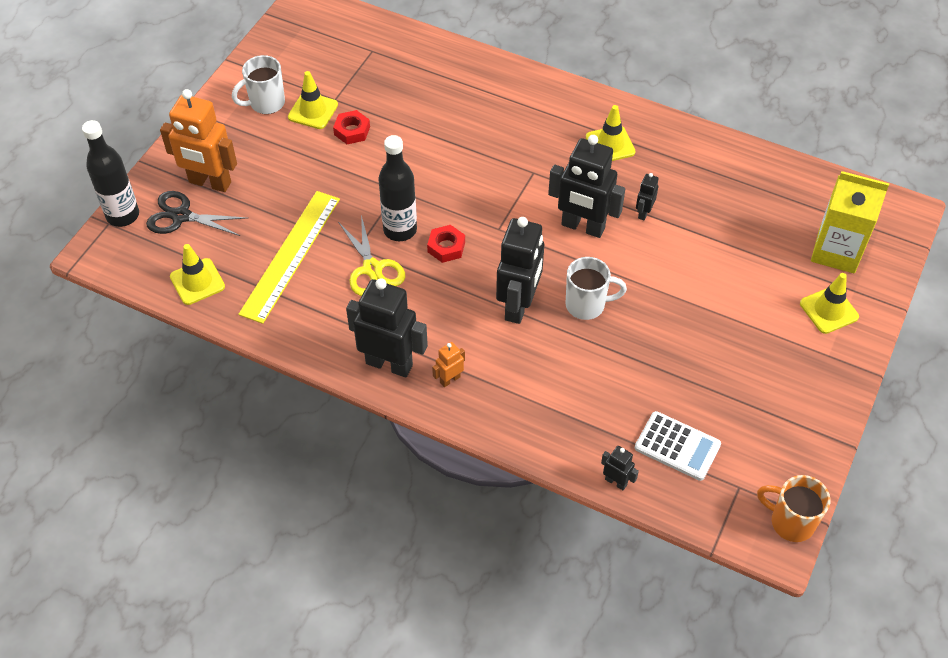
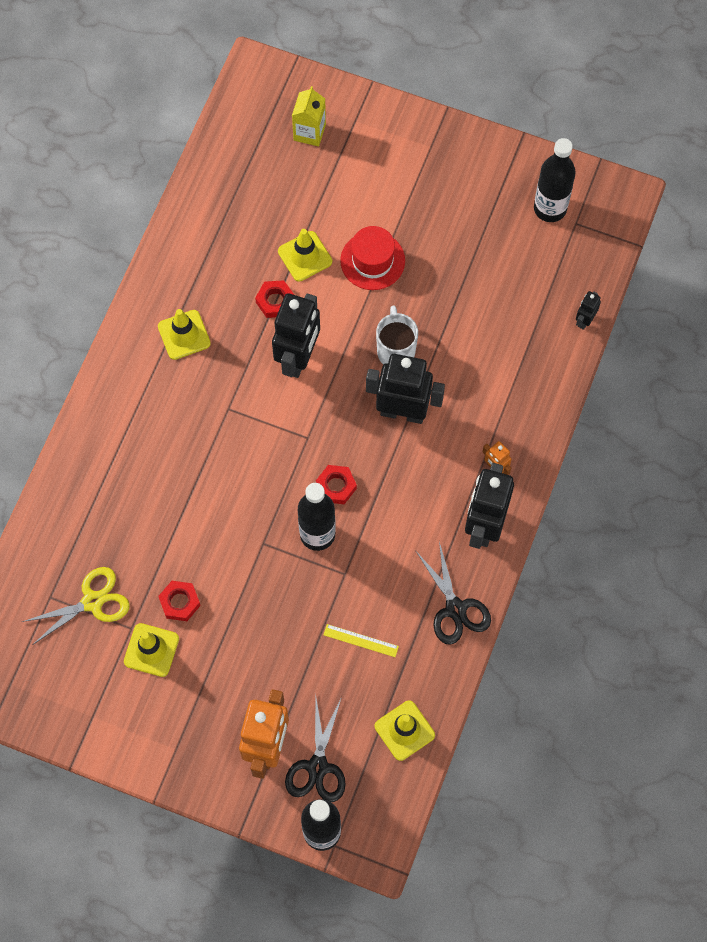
camera: 95 degrees left, 15 degrees up
(266, 103) = (142, 705): white mug -> none
(290, 255) = (361, 640): yellow ruler -> yellow ruler, size x0.42
(306, 331) = (455, 609): none -> black scissors
(372, 268) = (370, 556): yellow scissors -> yellow scissors (92, 602)
(643, 213) = (275, 301): black robot -> red nut
(677, 446) = (542, 271): white calculator -> none
(689, 293) = (372, 261): none -> red hat
(757, 462) = (550, 208): none -> black bottle
(790, 522) = (603, 185): orange mug -> none
(829, 310) = (380, 143): yellow traffic cone -> yellow traffic cone (305, 256)
(836, 251) = (309, 132): yellow carton -> yellow carton, size x0.62

